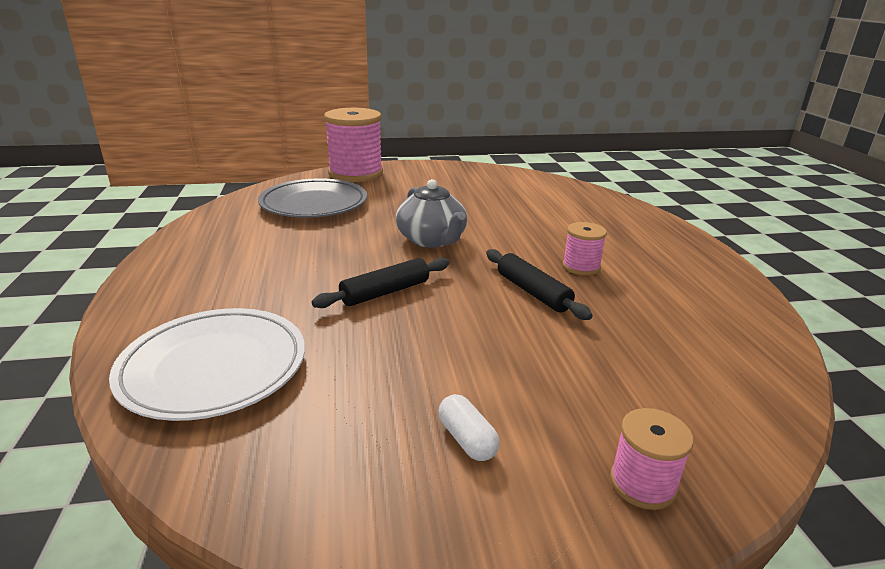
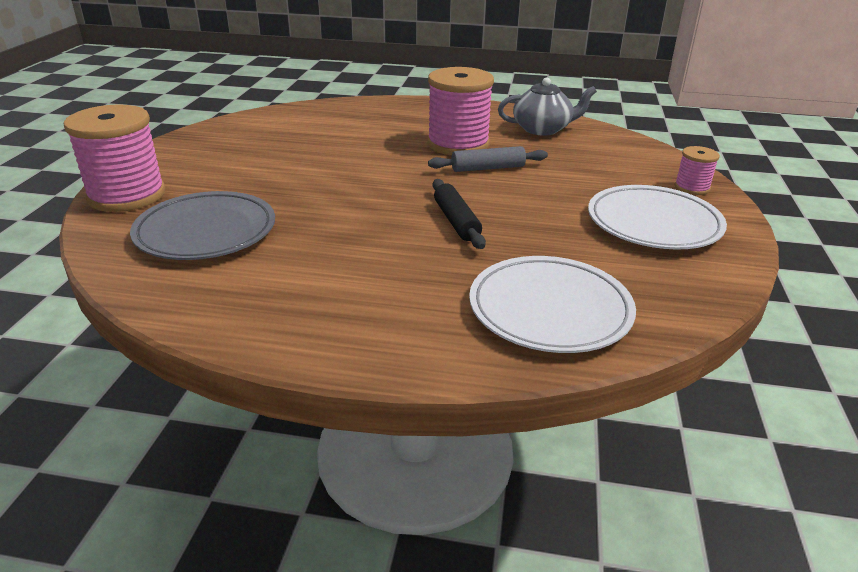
camera: 70 degrees left, 5 degrees up
(432, 240) = (365, 186): grey teapot -> grey teapot (542, 129)
(467, 439) = (653, 223): white capsule -> white plate
(532, 292) = (488, 168): black rolling pin -> grey rolling pin
(581, 267) = (458, 144): pink spool -> pink spool, size x2.05

